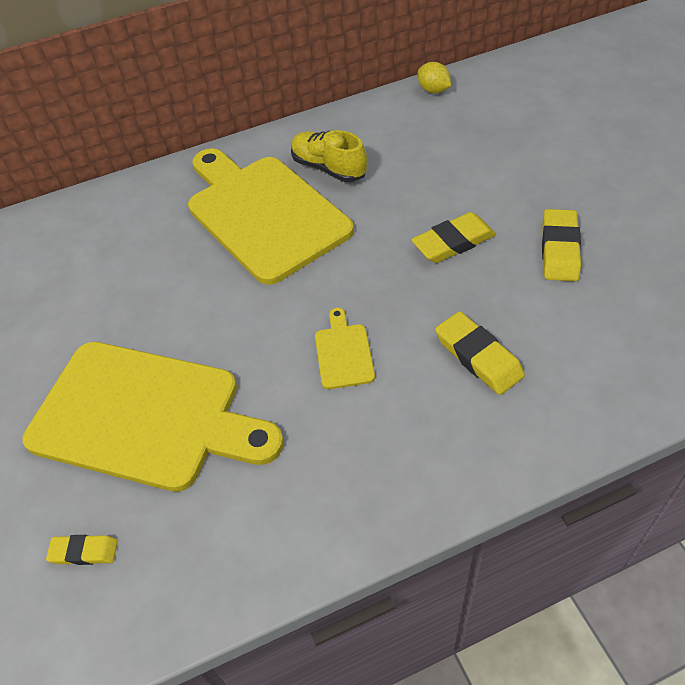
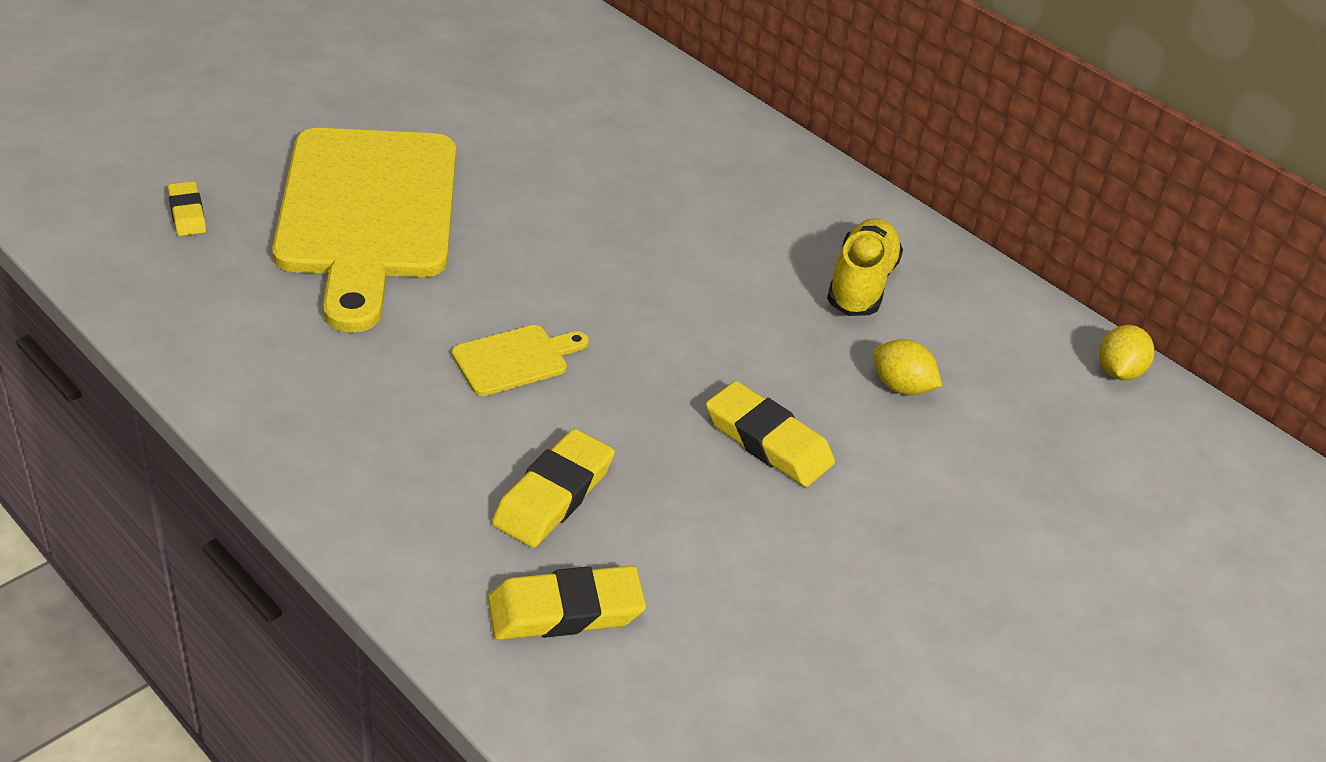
camera: 60 degrees right, 10 degrees down
(263, 213) = (735, 239): yellow cutting board -> none
(422, 174) = (901, 387): none -> yellow lemon
(559, 249) = (809, 569): yellow eraser -> yellow eraser (565, 610)

